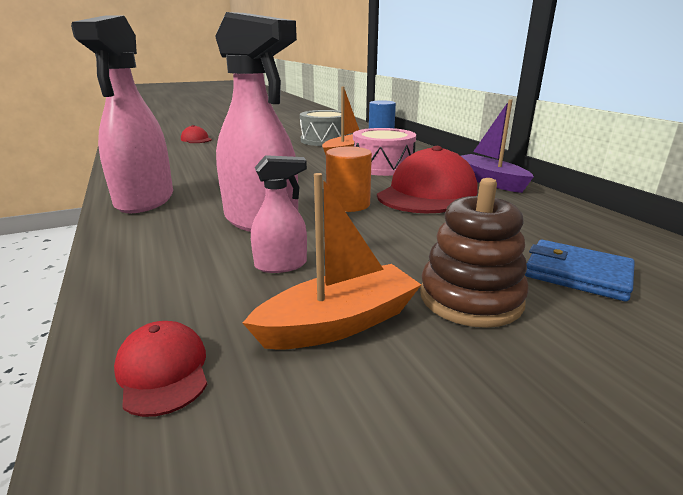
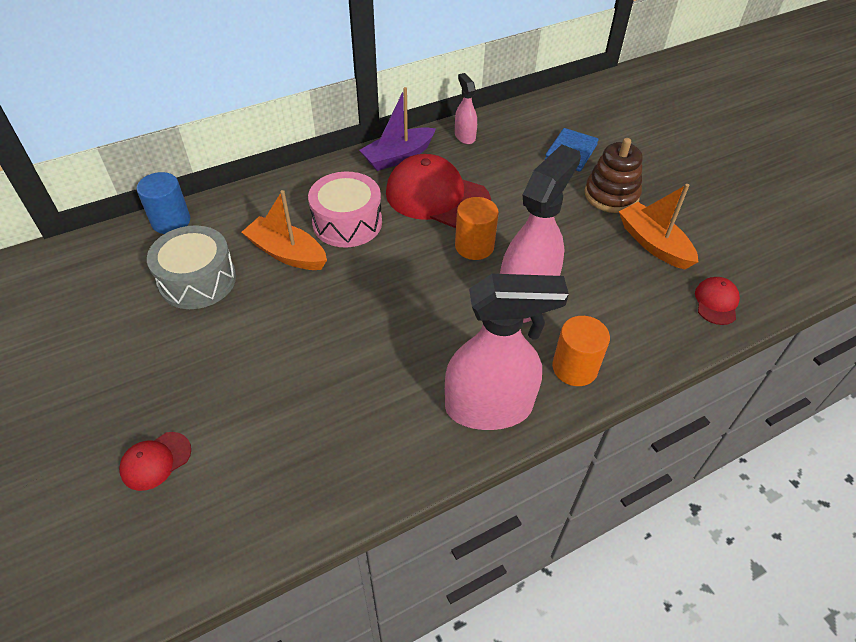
camera: 95 degrees left, 25 degrees up
(148, 236) = (574, 368): none -> orange cylinder
(163, 371) = (716, 302): red cap -> red cap turned 135 degrees clockwise
(281, 265) = (598, 275): pink spray bottle -> pink spray bottle (464, 136)

